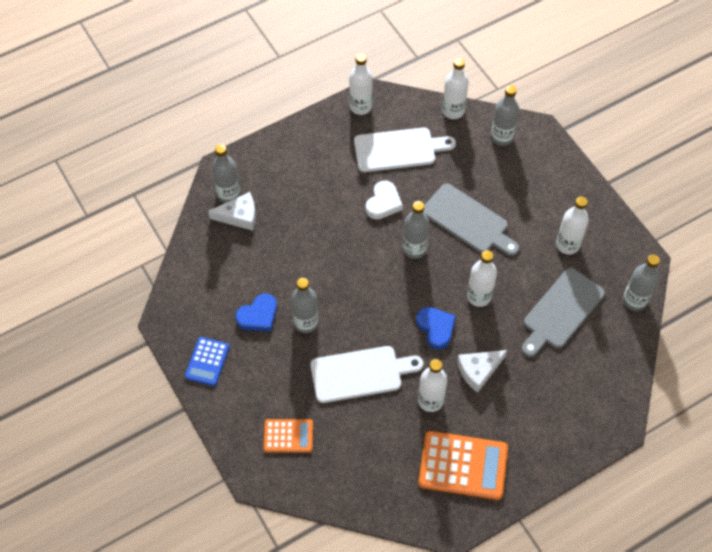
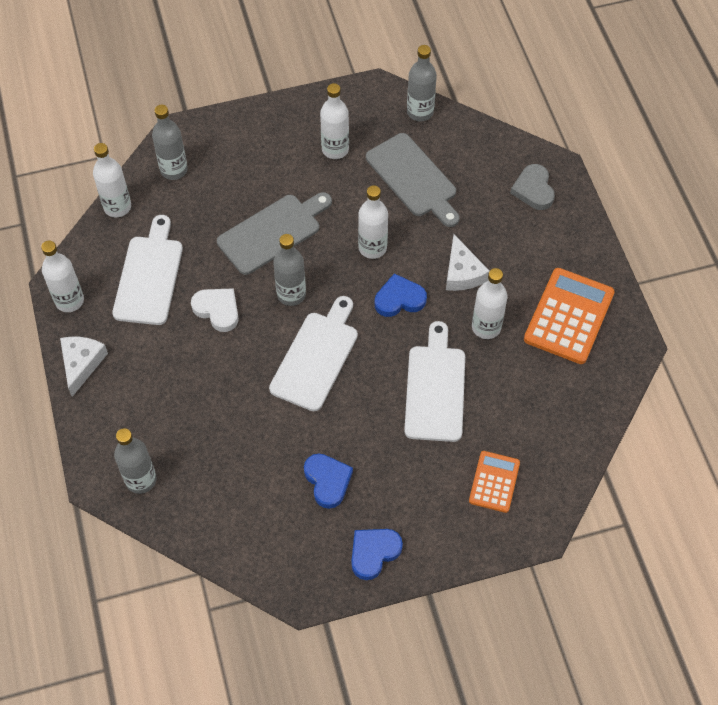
camera: 75 degrees left, 0 degrees up
(207, 361) = (374, 553): blue calculator -> blue heart
(239, 216) = (178, 474): white cheese -> white cheese (81, 364)
(306, 322) = (353, 430): grey bottle -> none
(363, 281) = (316, 357): none -> white cutting board
(587, 411) = (533, 190): none -> grey heart

